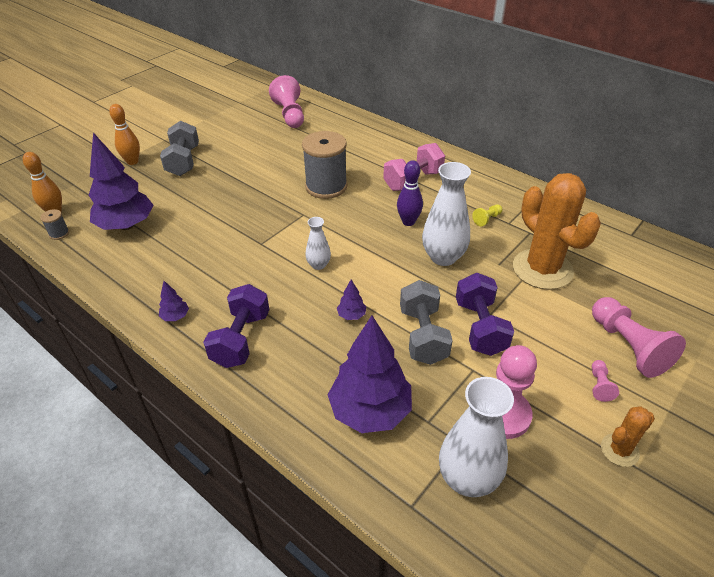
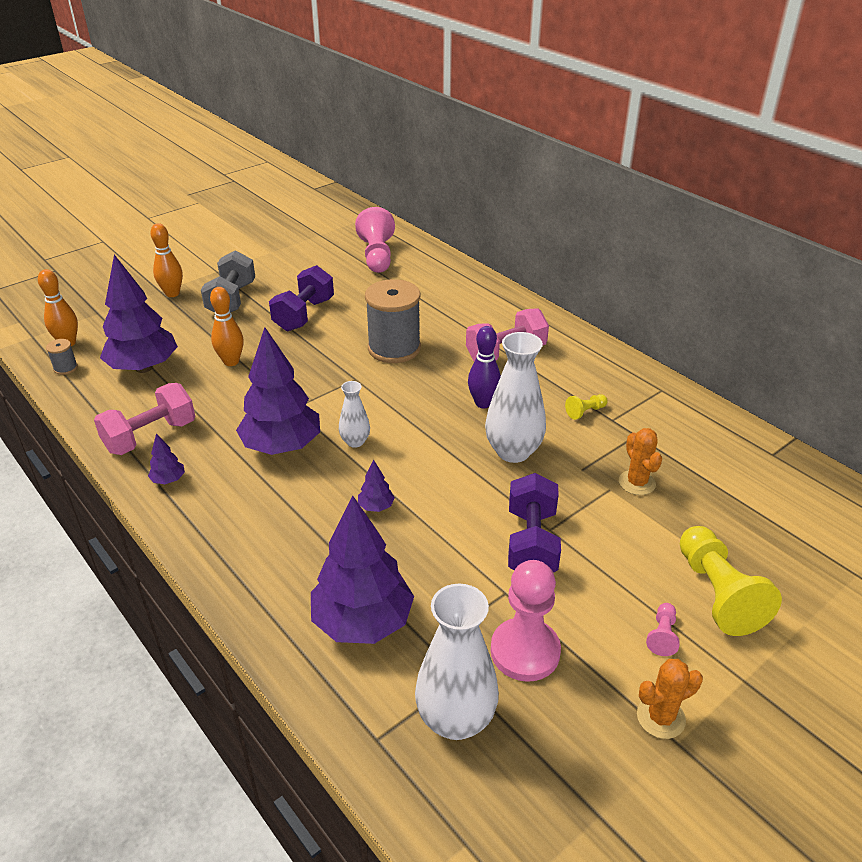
camera: 10 degrees right, 5 degrees down
(149, 282) = (150, 436): none -> pink dumbbell
(198, 212) = (231, 361): none -> orange bowling pin
(241, 339) = (236, 516): purple dumbbell -> purple dumbbell (304, 315)
(261, 276) = (282, 446): none -> purple tree
(423, 335) = (456, 543): grey dumbbell -> none
(542, 269) = (637, 483): orange cactus -> orange cactus, size x0.47
(628, 346) = (717, 593): pink pawn -> yellow pawn

